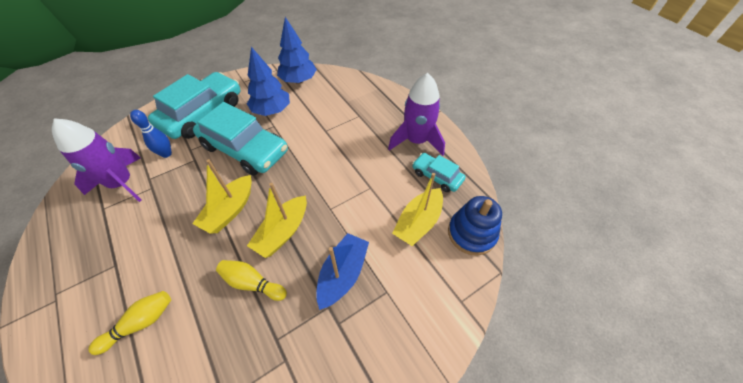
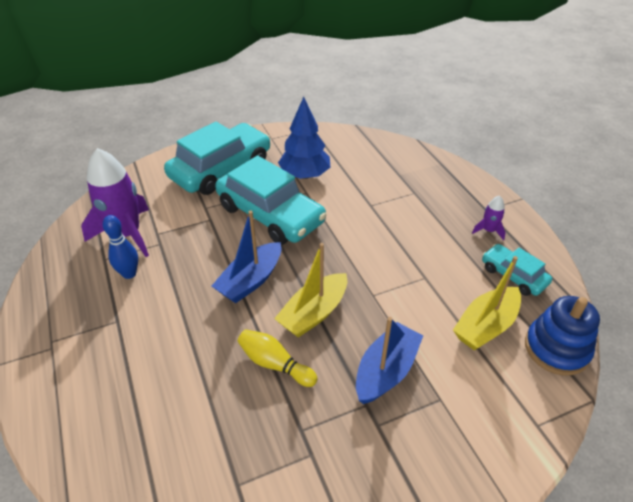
camera: 10 degrees right, 10 degrees down
(141, 323) = (145, 386): yellow bowling pin -> none
(166, 154) = (178, 209): blue bowling pin -> blue bowling pin (129, 274)
(230, 210) = (251, 280): yellow boat -> blue boat
(298, 80) = (339, 144): blue tree -> none
(416, 141) = (488, 230): purple rocket -> purple rocket, size x0.44

